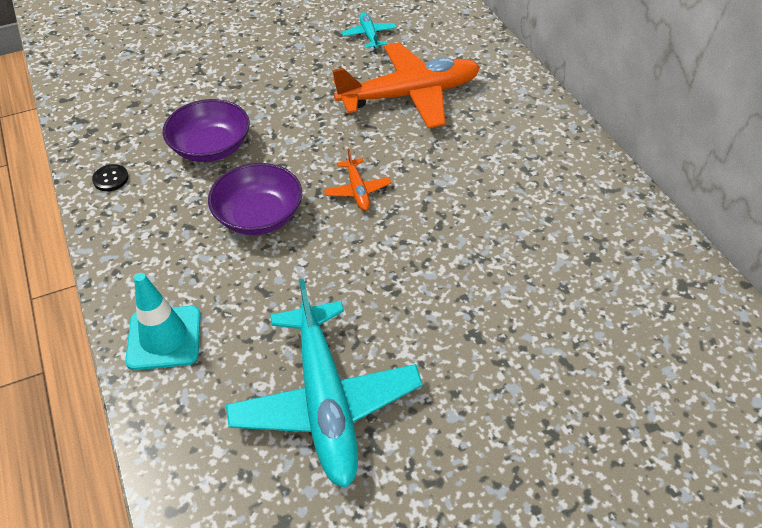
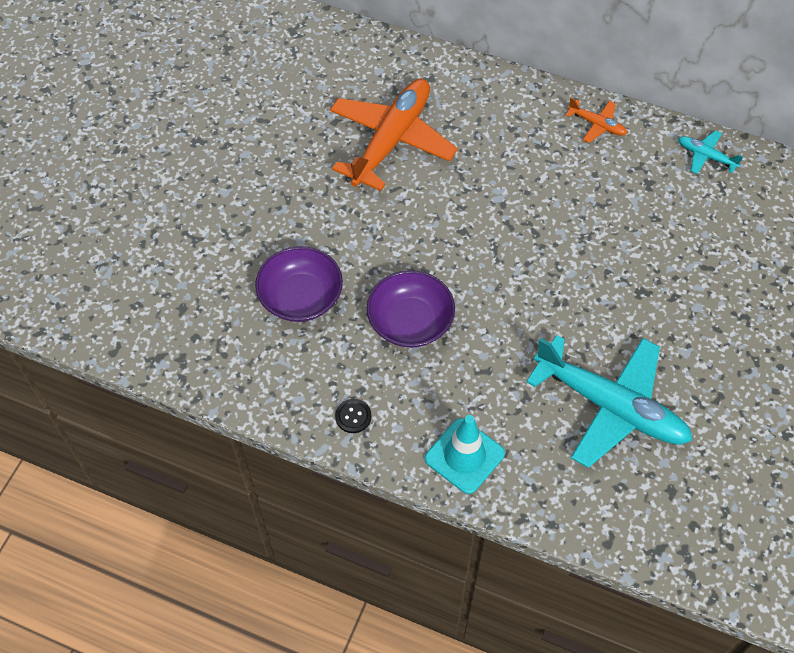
camera: 45 degrees left, 10 degrees up
(111, 179) = (259, 383): black button -> black button (353, 416)
(357, 190) = (451, 248): orange plane -> orange plane (597, 125)
(369, 35) = (292, 105): turquoise plane -> turquoise plane (706, 156)

